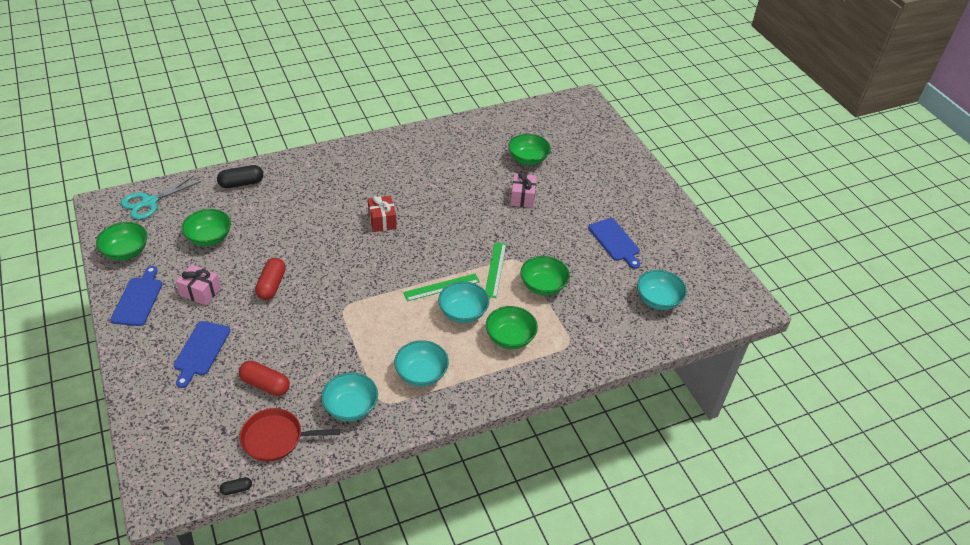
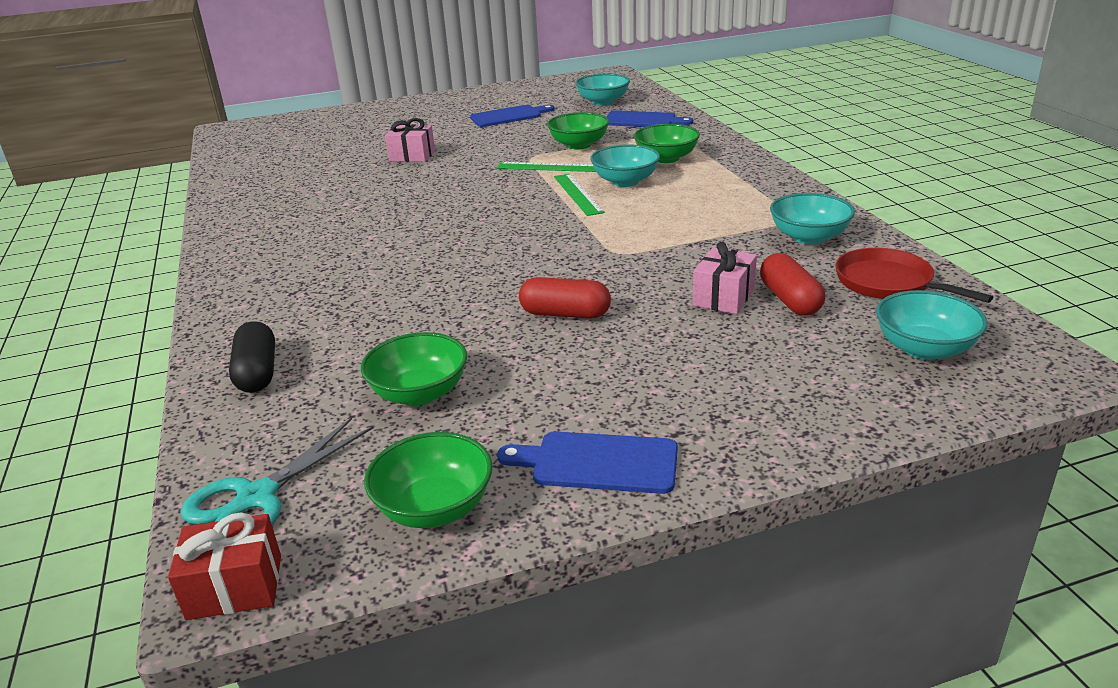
camera: 80 degrees left, 15 degrees down
(149, 202) = (257, 497): turquoise scissors -> turquoise scissors turned 75 degrees clockwise
(200, 292) = (578, 385): pink gift -> pink gift (723, 297)
(201, 351) = (731, 366): blue cutting board -> blue cutting board (643, 120)
(236, 489) = (997, 304): black capsule -> none
(265, 385) = (790, 300): red capsule -> red capsule turned 45 degrees counterclockwise
(276, 438) = (888, 283): red pan -> red pan turned 135 degrees clockwise
(382, 221) = (427, 236): red gift -> red gift (235, 587)
(421, 374) = (736, 200): turquoise bowl -> turquoise bowl (924, 349)
(528, 159) = (334, 154): green bowl -> none

